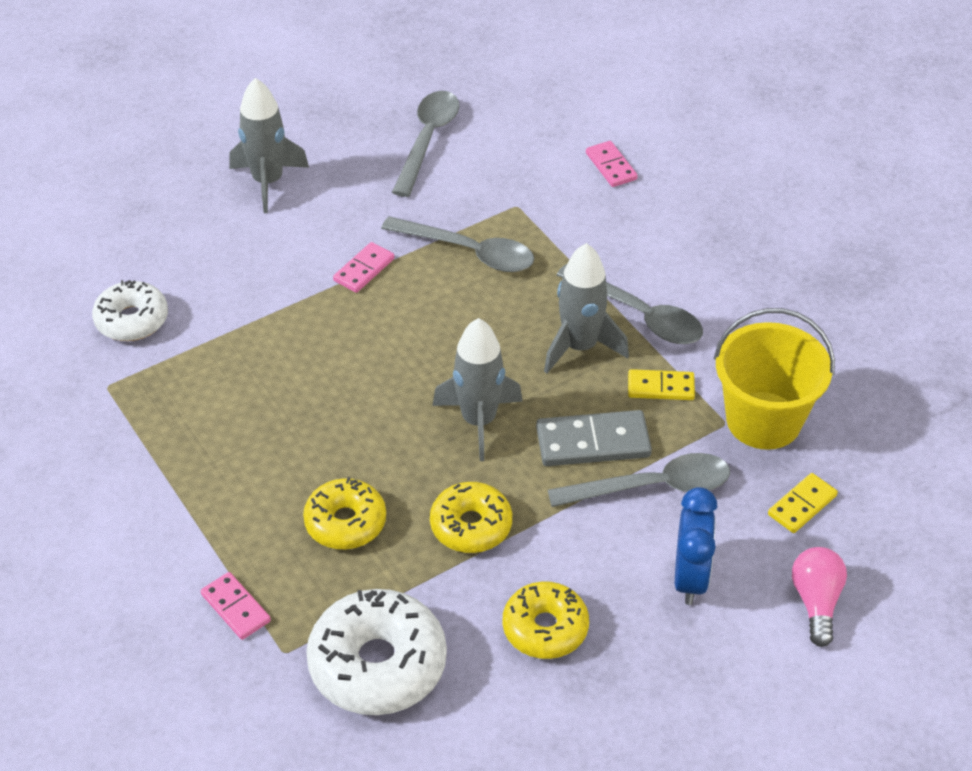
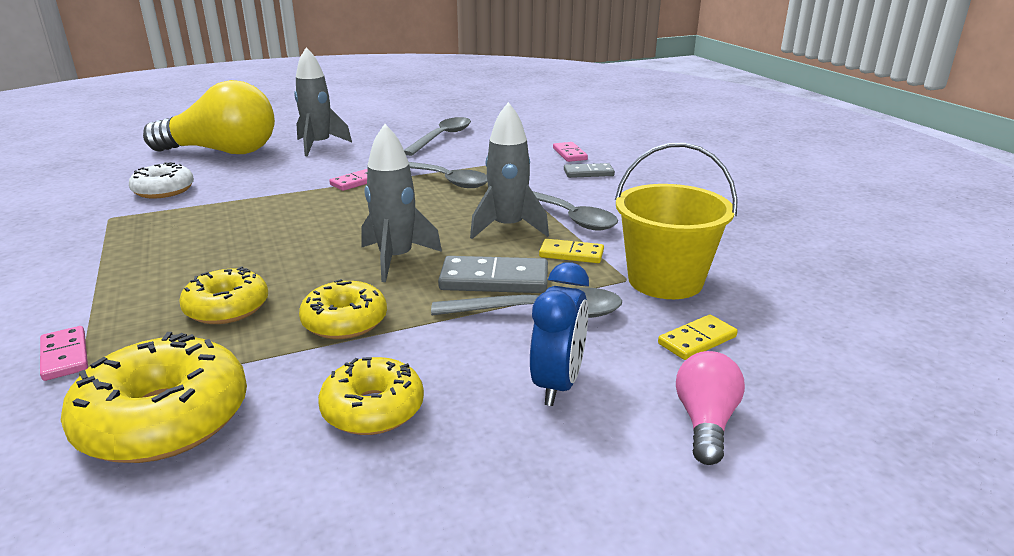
camera: 10 degrees right, 20 degrees down
(145, 215) = (223, 152): none -> yellow light bulb
(377, 664) = (164, 419): white donut -> yellow donut
(645, 213) = (588, 173): none -> grey domino

